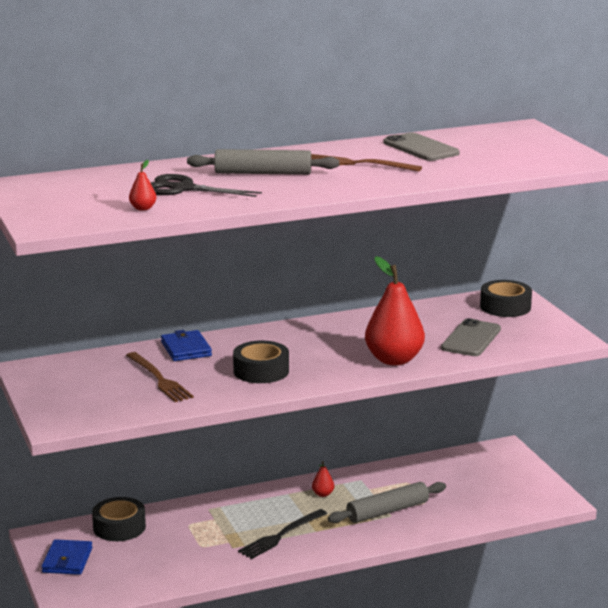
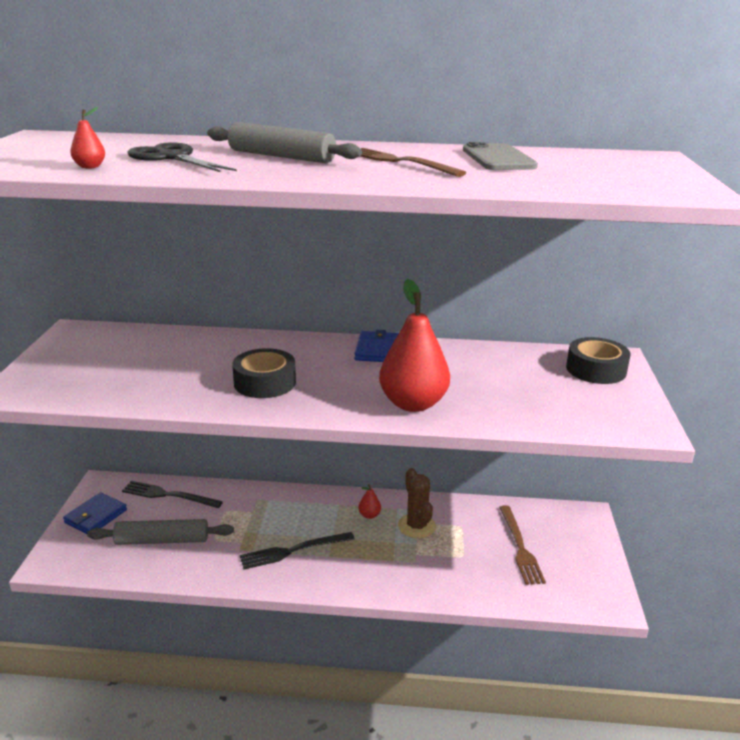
camera: 25 degrees right, 5 degrees up
(119, 527) = (168, 495): black tape -> black fork
(159, 379) = (162, 367): brown fork -> brown fork (520, 547)
(186, 349) = (226, 342): blue wallet -> blue wallet (378, 350)
(371, 491) = (416, 526): none -> brown cactus
(387, 511) = (415, 555): grey rolling pin -> grey rolling pin (162, 540)
(471, 339) = (523, 399): grey phone -> none

